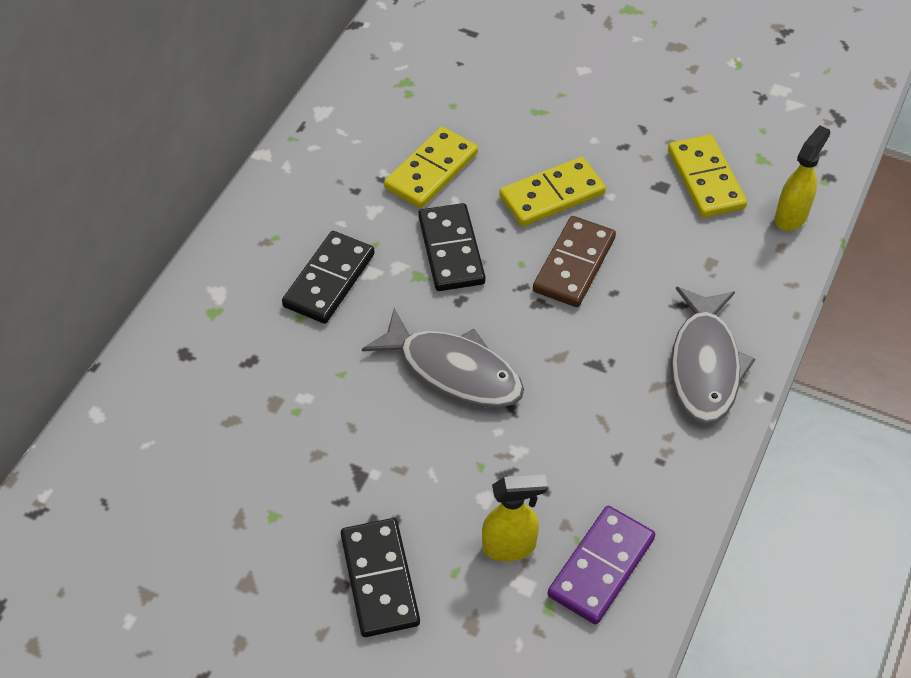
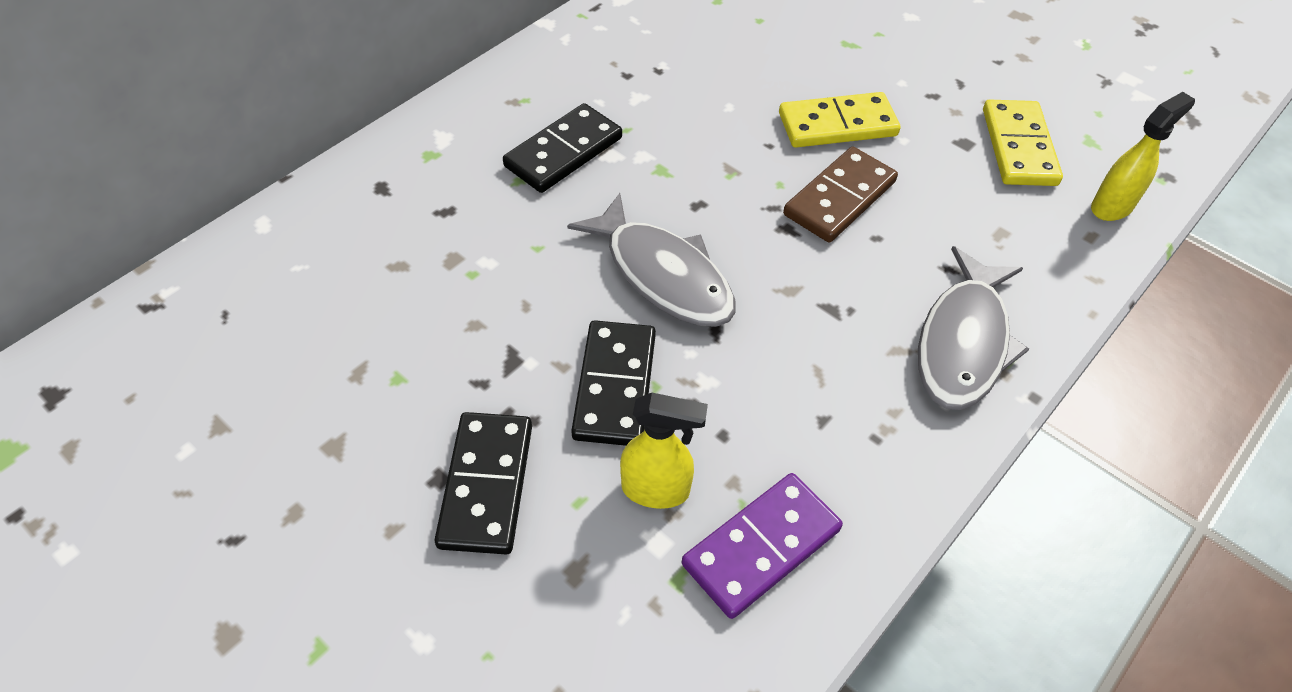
camera: 15 degrees right, 0 degrees up
(431, 171) = (714, 74): yellow domino -> none
(451, 250) = (707, 153): black domino -> black domino (615, 386)

